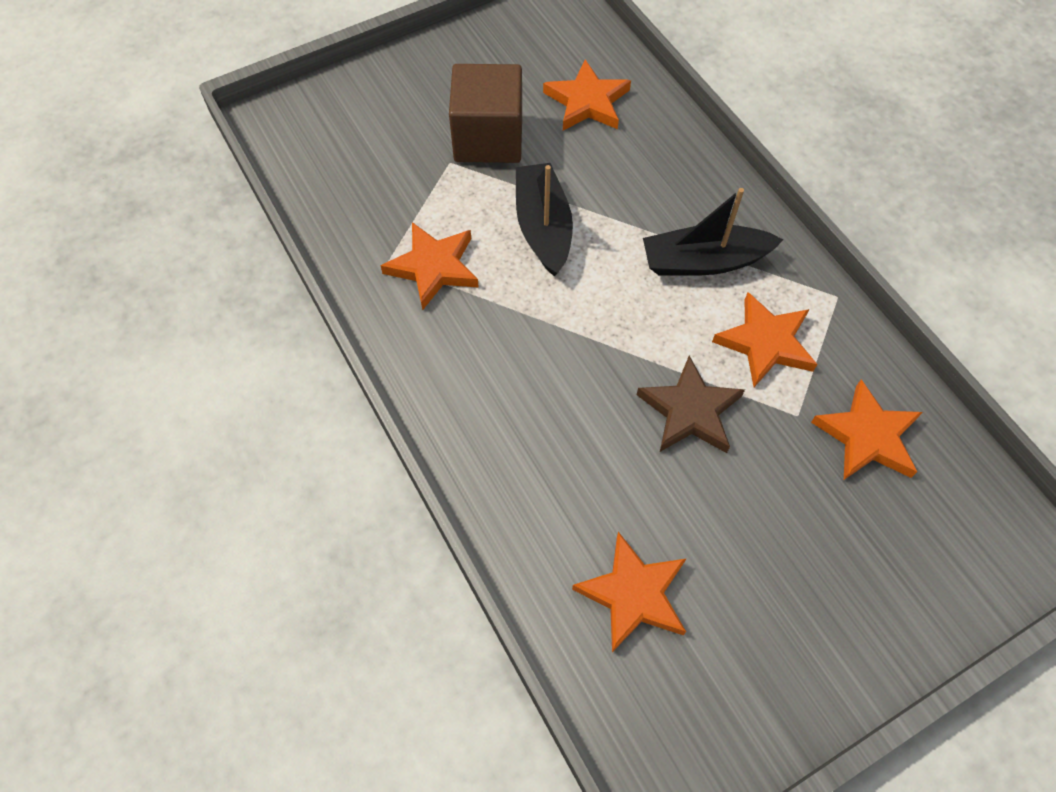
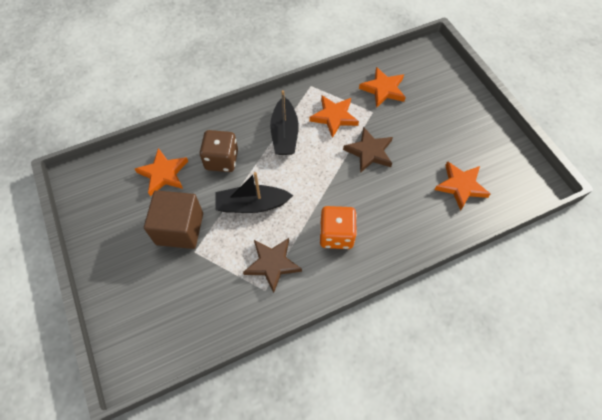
camera: 85 degrees left, 0 degrees up
(433, 267) = (272, 264): orange star -> brown star
(495, 359) = (336, 235): none -> orange dice
(627, 174) = (221, 160): none -> brown dice

